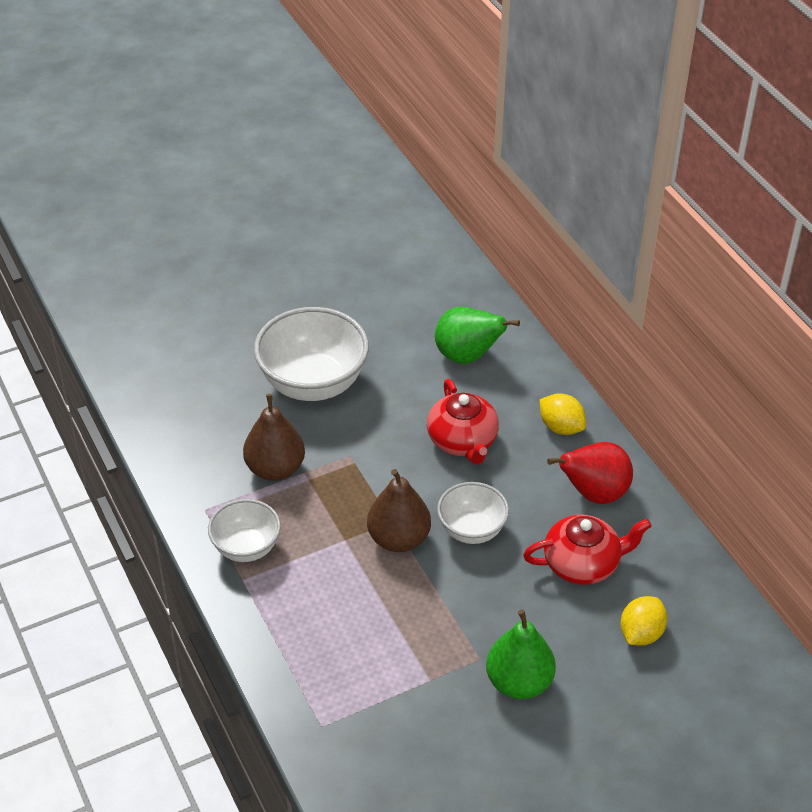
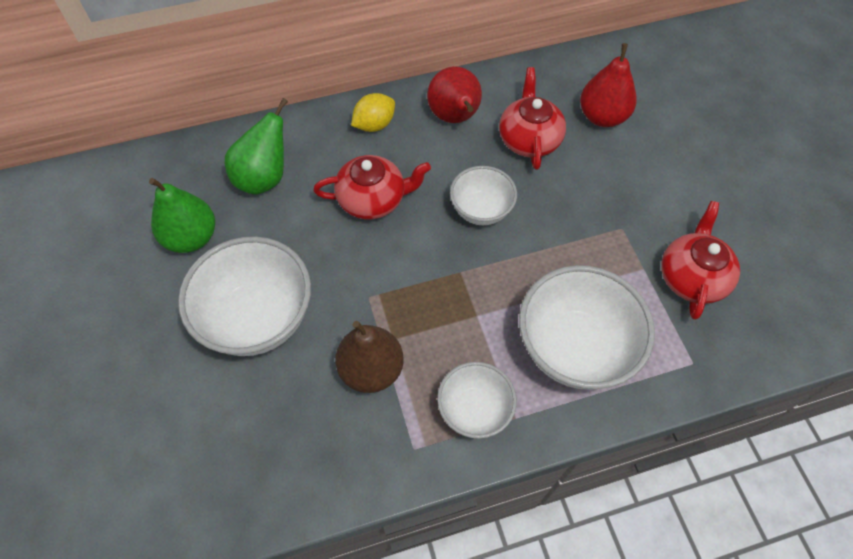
camera: 80 degrees left, 15 degrees up
(322, 621) = (574, 348): none -> white bowl
(398, 539) = (483, 269): brown pear -> none
(428, 726) = (692, 277): none -> red teapot
(519, 682) = (647, 204): green pear -> green pear (191, 237)
(641, 633) = (602, 117): yellow lemon -> red pear

